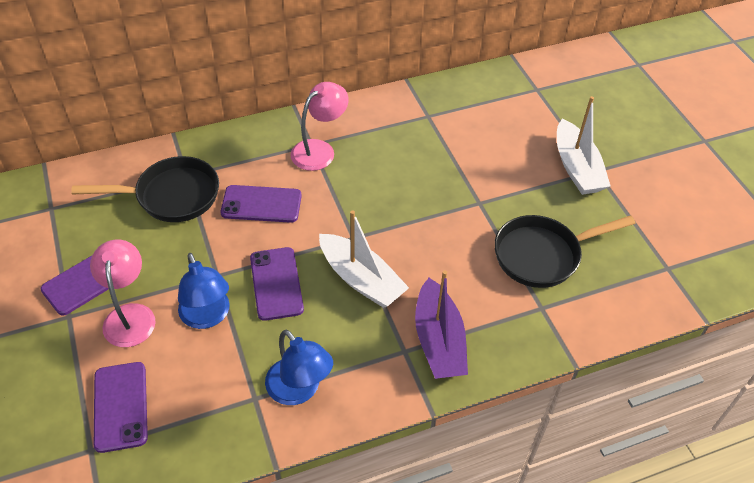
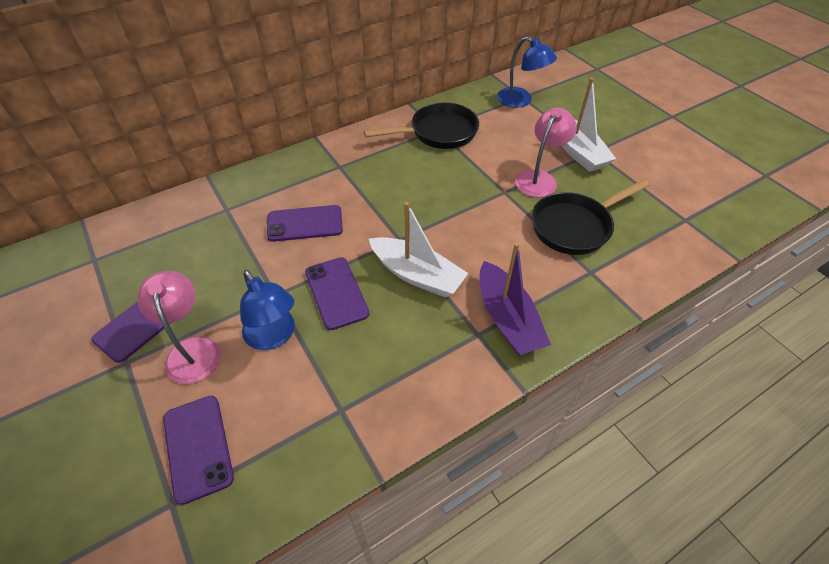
camera: 10 degrees left, 0 degrees up
(171, 196) = (215, 230): black pan -> black pan (438, 133)
(299, 390) = (385, 393): blue lamp -> blue lamp (521, 101)
(319, 150) = (348, 170): pink lamp -> pink lamp (539, 178)

